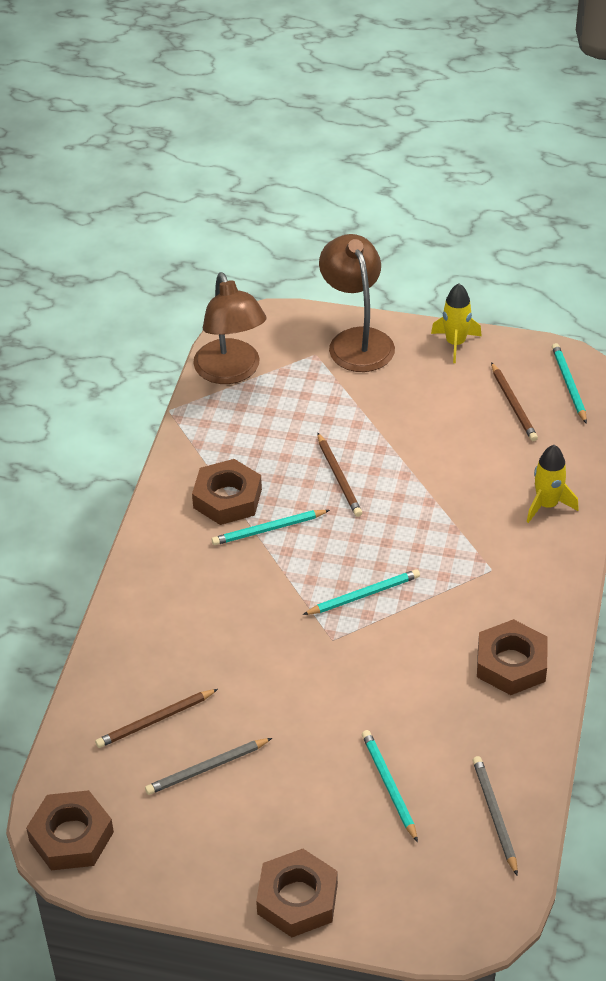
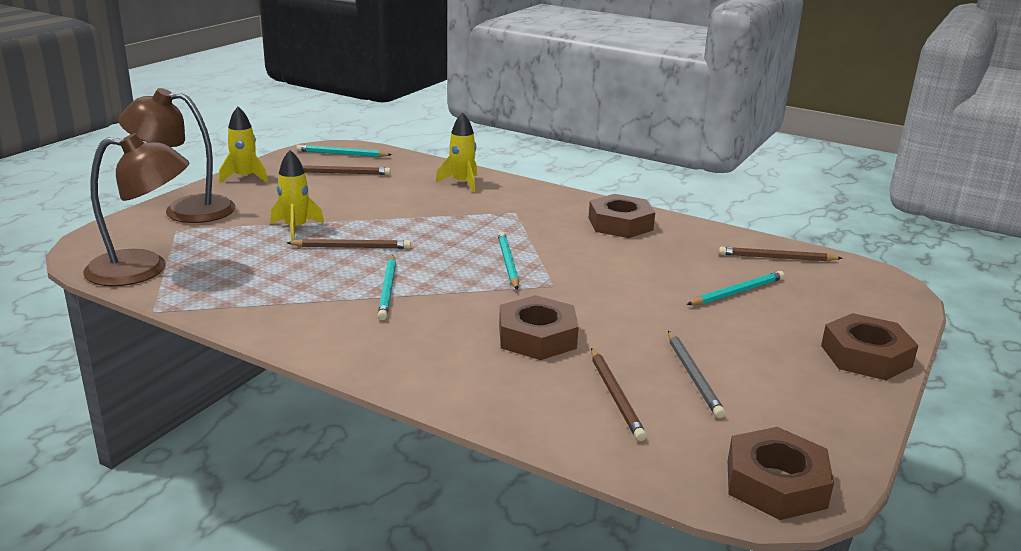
camera: 75 degrees left, 20 degrees down
(227, 498) = (324, 302): brown nut -> brown nut (537, 337)
(358, 426) = (296, 228): none -> yellow rocket
(389, 786) = (737, 292): turquoise pencil -> turquoise pencil turned 150 degrees clockwise
(494, 815) = (776, 258): grey pencil -> brown pencil

